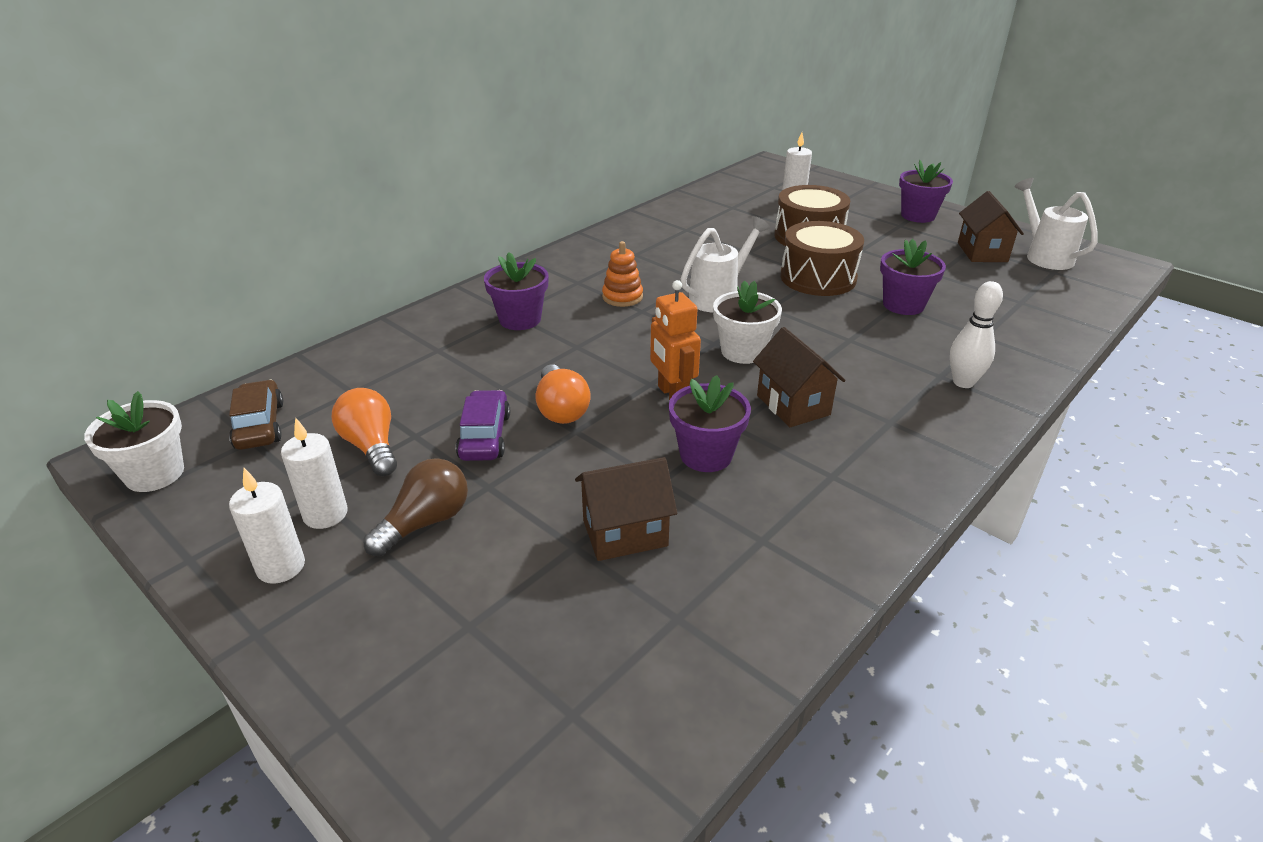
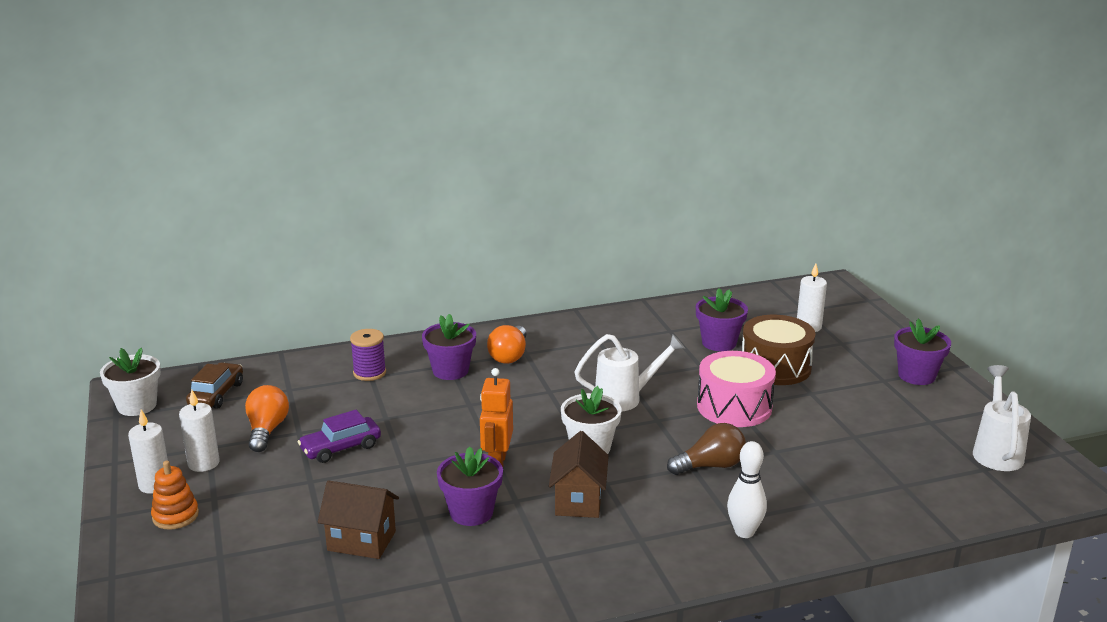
camera: 30 degrees right, 10 degrees down
(425, 522) = (253, 489): brown light bulb -> brown light bulb (710, 466)
(432, 346) = (369, 373): none -> purple spool
(485, 436) = (341, 448): purple car -> purple car turned 150 degrees counterclockwise
(561, 409) = (408, 446): orange light bulb -> orange light bulb (509, 356)
(622, 297) = (547, 375): orange stacking toy -> orange stacking toy (175, 516)
(818, 278) = (734, 407): brown drum -> pink drum
(903, 305) = (781, 453): purple flower pot -> purple flower pot (719, 343)
(982, 252) = (933, 429): brown house -> none

